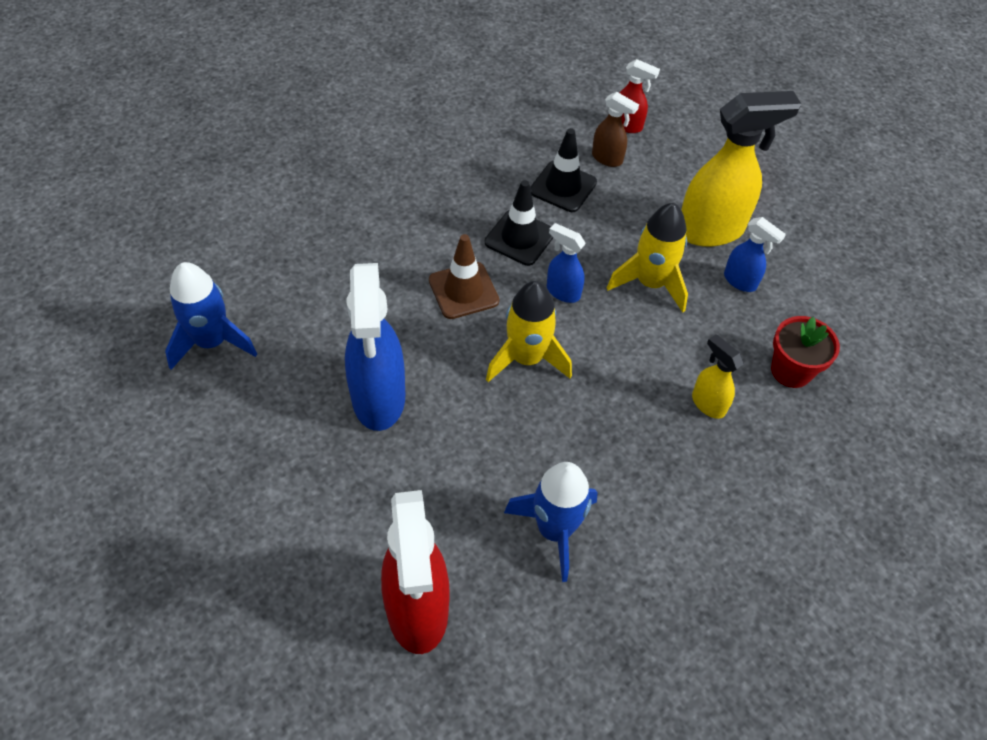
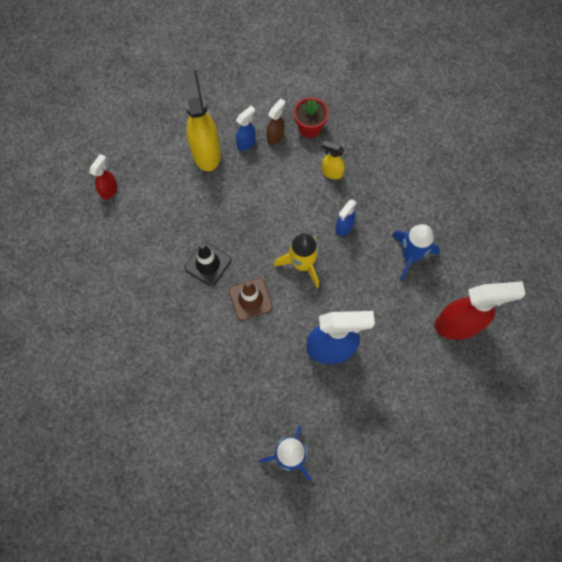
camera: 85 degrees left, 15 degrees up
(562, 292) = (252, 241): blue spray bottle -> blue spray bottle (344, 227)
(563, 187) = (164, 235): black traffic cone -> none
(607, 159) = (140, 205): brown spray bottle -> brown spray bottle (275, 137)
(650, 283) = (247, 191): yellow rocket -> none
(707, 403) = (331, 172): yellow spray bottle -> yellow spray bottle turned 60 degrees clockwise

